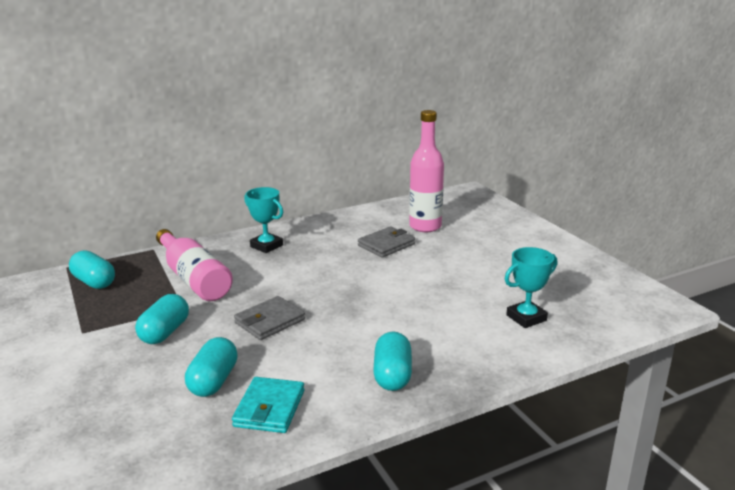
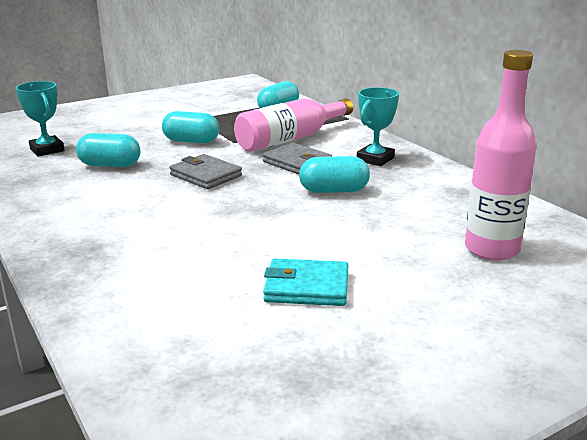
camera: 85 degrees right, 0 degrees up
(269, 408) = (61, 188): turquoise wallet -> turquoise wallet (307, 287)
(386, 245) = (408, 223): grey wallet -> grey wallet (297, 163)
(392, 375) = (88, 237): turquoise capsule -> turquoise capsule (334, 191)
(526, 318) = (197, 329): turquoise trophy -> turquoise trophy (47, 150)

